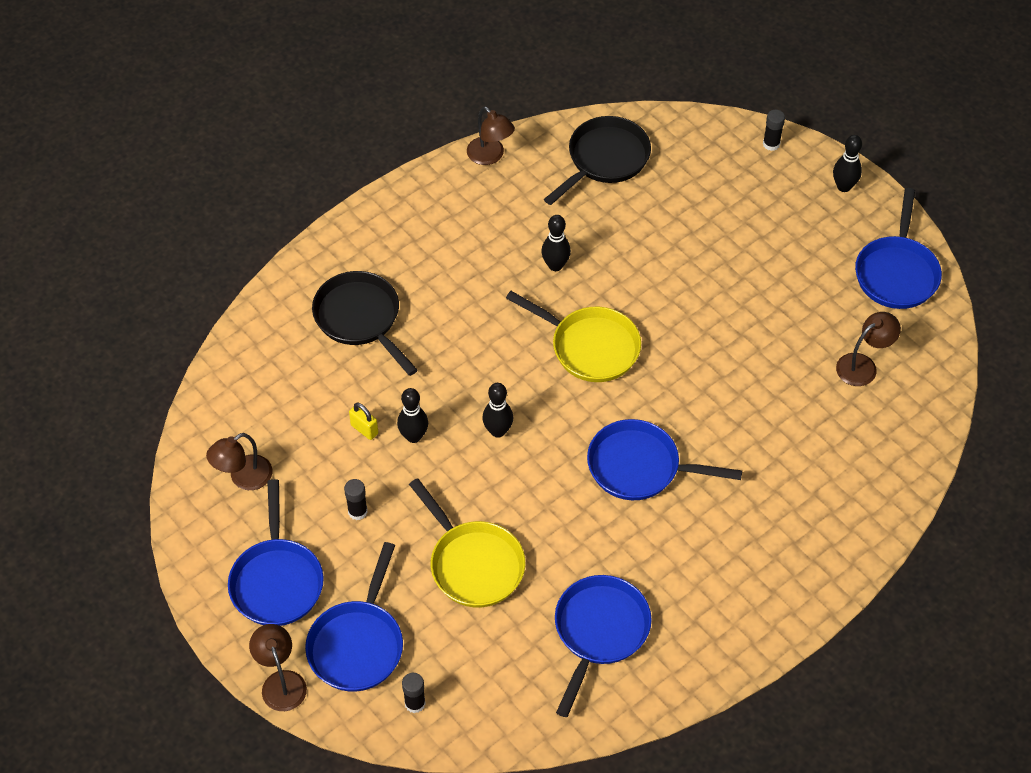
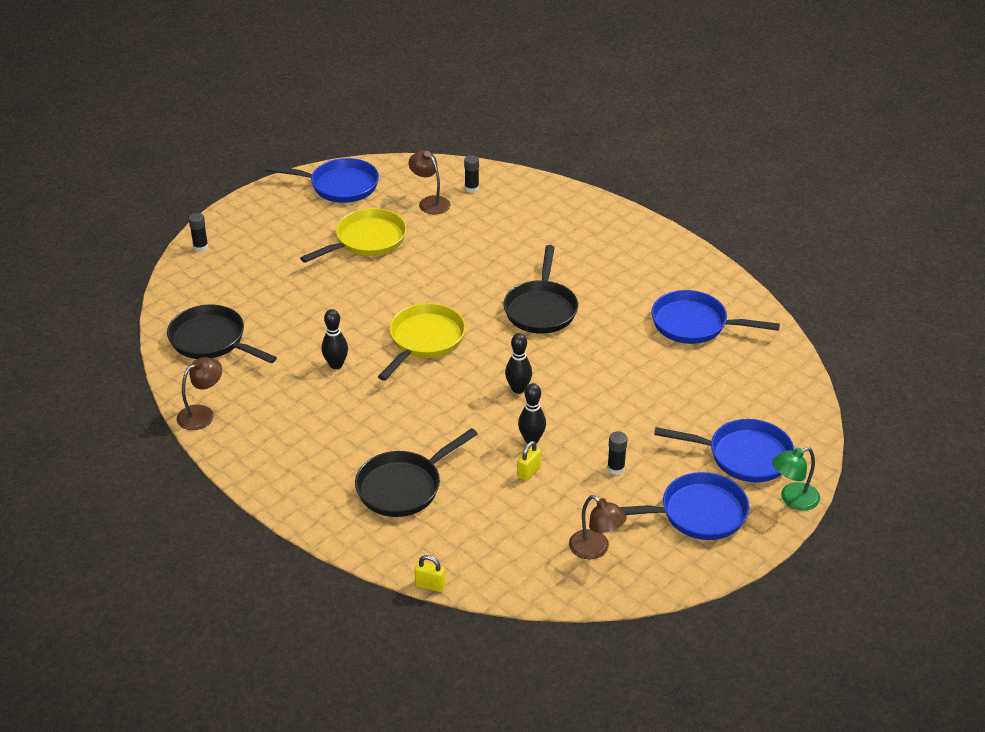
camera: 95 degrees left, 15 degrees down
(224, 335) = (430, 585): none -> yellow padlock
(281, 682) = (792, 499): brown lamp -> green lamp
(415, 703) = (786, 418): black glue stick -> black glue stick (471, 188)
(473, 564) = (651, 395): yellow pan -> yellow pan (367, 241)
(640, 467) = (541, 309): blue pan -> black pan
(843, 186) = (250, 210): black bowling pin -> none

